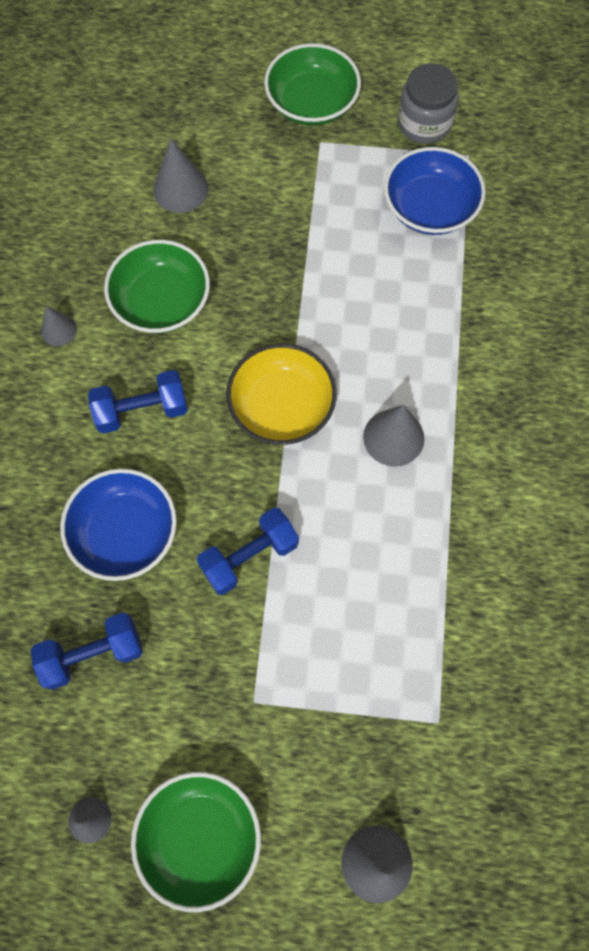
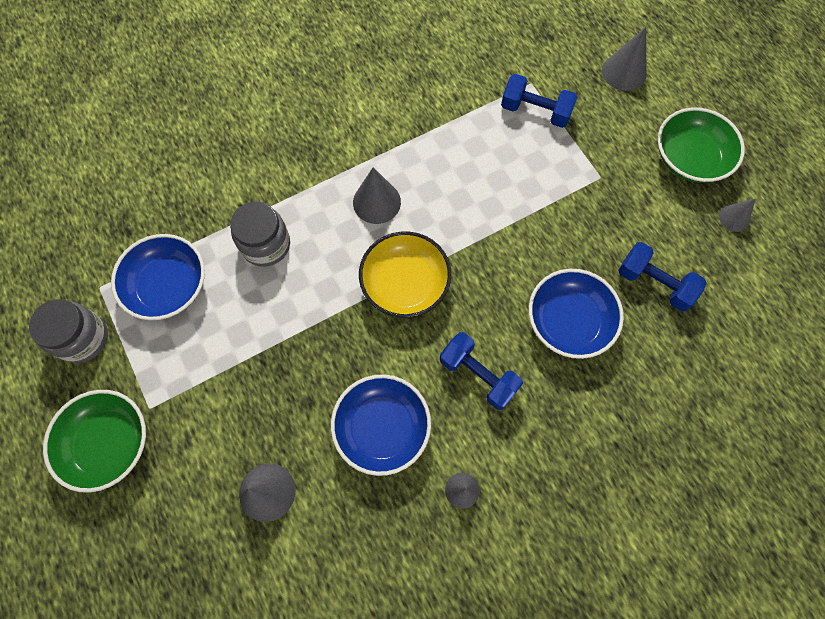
camera: 125 degrees left, 0 degrees up
(161, 301) = (382, 428): green bowl -> blue bowl
(249, 557) = (521, 235): blue dumbbell -> blue dumbbell (535, 111)
(416, 308) = (266, 245): none -> grey jar

